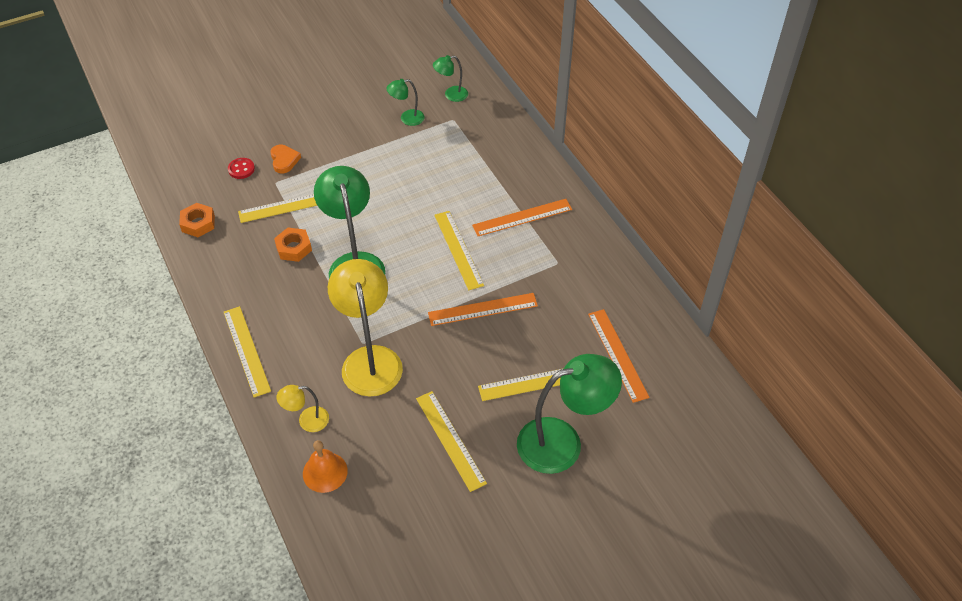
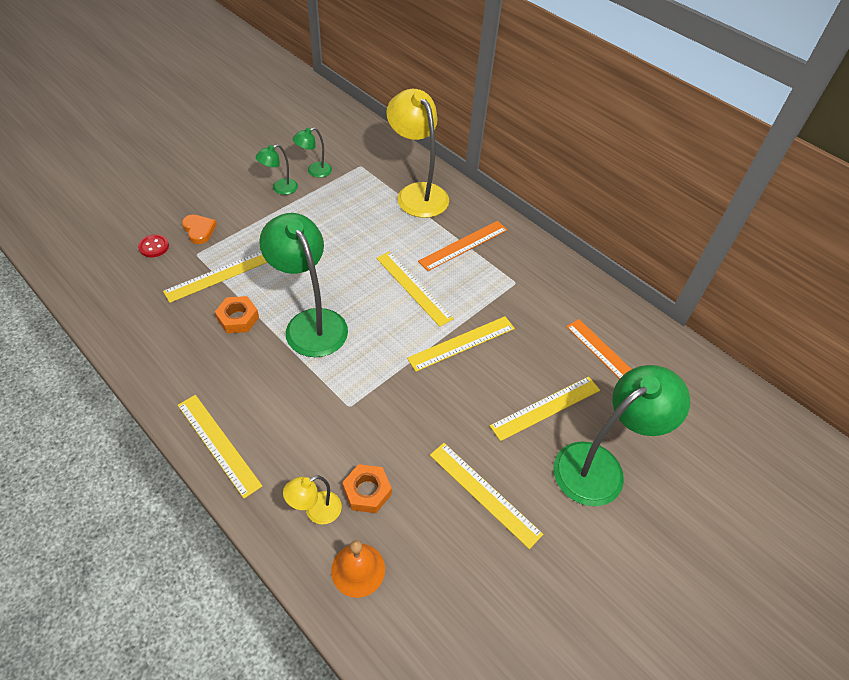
camera: 20 degrees left, 0 degrees up
(198, 223) = (120, 312): orange nut -> orange nut (367, 491)
(370, 359) = (363, 423): yellow lamp -> yellow lamp (417, 193)
(451, 95) = (350, 144): green lamp -> green lamp (280, 188)
(483, 309) = (462, 343): orange ruler -> yellow ruler

